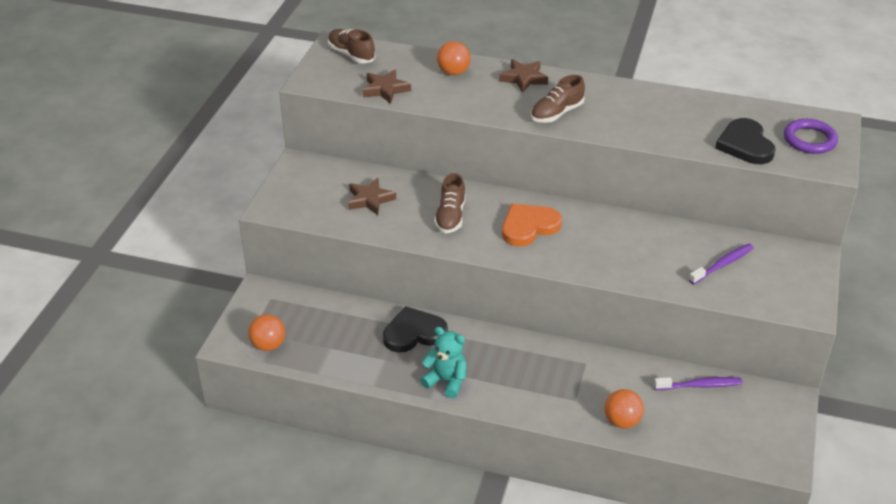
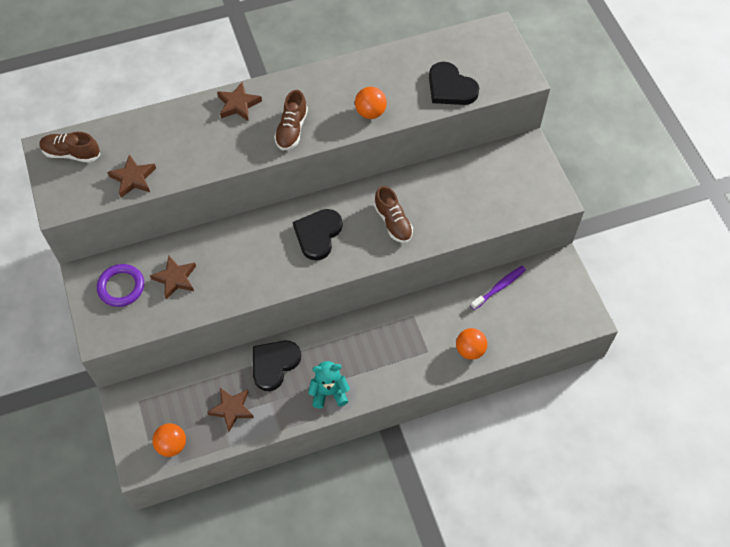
camera: 35 degrees left, 20 degrees up
(345, 346) = (232, 409): none -> brown star
(450, 217) = (252, 259): brown shoe -> brown shoe (393, 222)
(453, 72) = (176, 128): orange ball -> orange ball (370, 112)
(529, 227) = (318, 234): orange heart -> black heart
(722, 264) = (476, 191): purple toothbrush -> none
(809, 140) = (490, 58): purple ring -> purple ring (121, 287)

